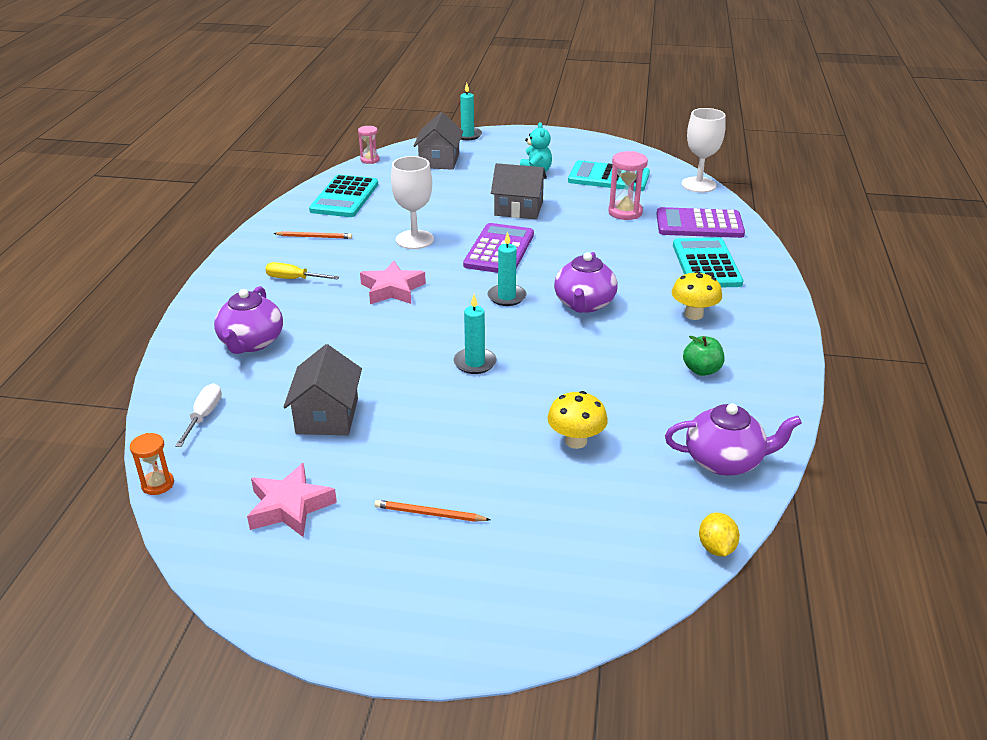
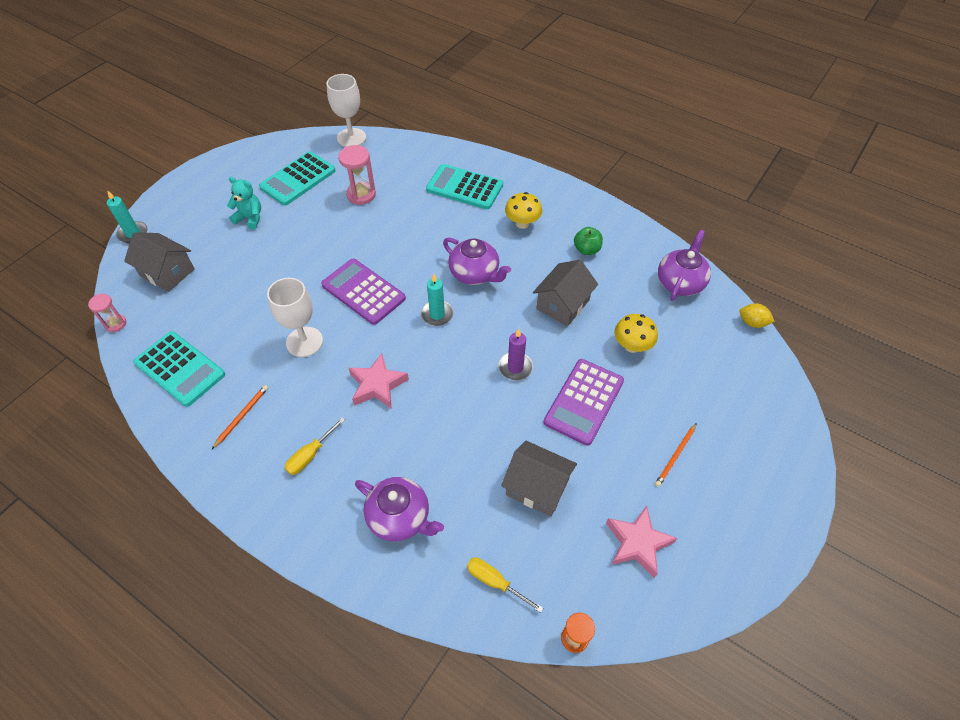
camera: 65 degrees left, 20 degrees up
(204, 416) = (495, 582): white screwdriver -> yellow screwdriver
(475, 363) = (515, 367): turquoise candle -> purple candle
(518, 209) = (305, 253): grey house -> grey house (562, 304)
(699, 224) = (409, 165): purple calculator -> purple calculator (584, 401)

